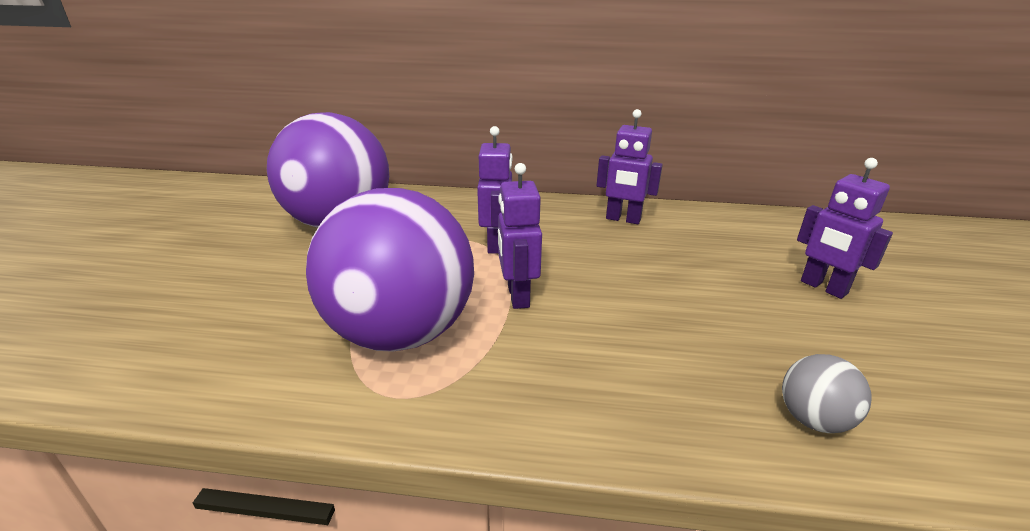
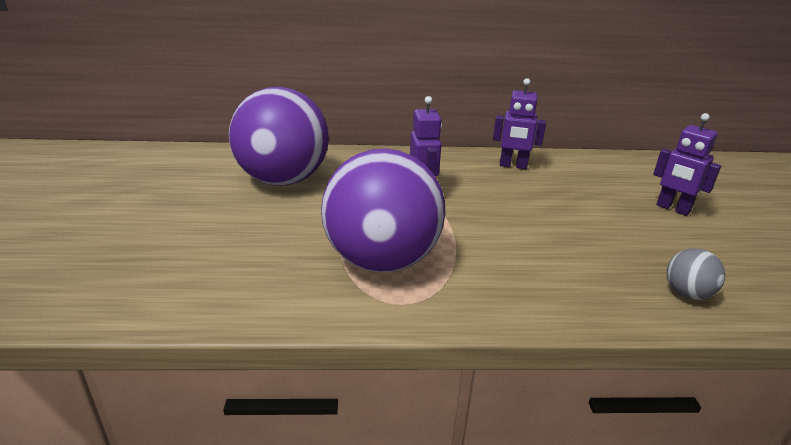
camera: 10 degrees left, 0 degrees up
(517, 296) = (457, 228): purple robot -> none

